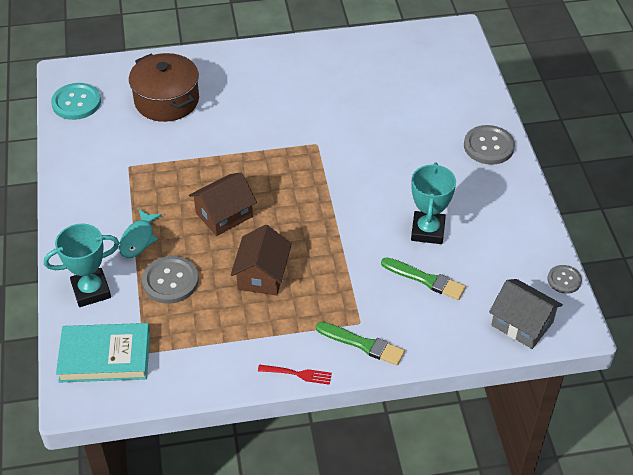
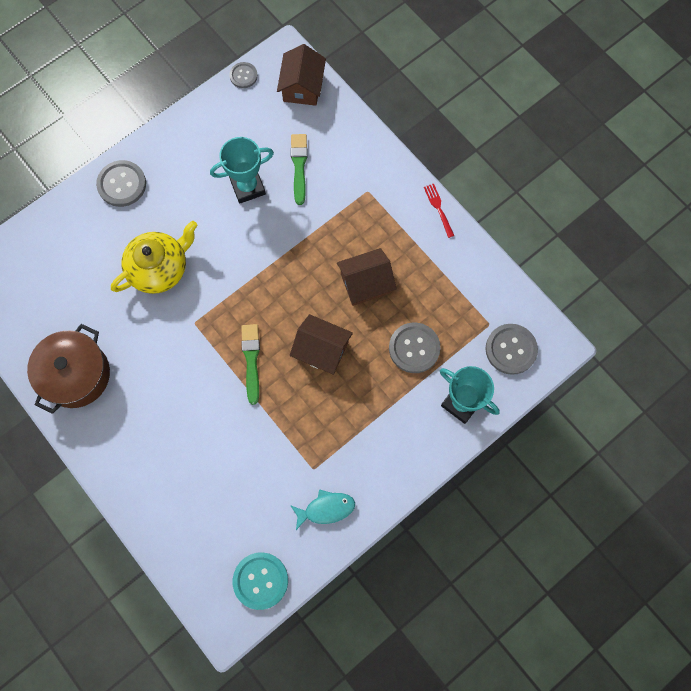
camera: 120 degrees left, 25 degrees up
(105, 356) = (511, 349): turquoise book -> grey button
(138, 239) = (388, 402): turquoise fish -> turquoise fish (326, 509)
(167, 100) = (210, 493): brown pot -> brown pot (76, 375)
(362, 344) = (385, 179): green brush -> green brush (251, 360)
(385, 141) = (159, 268): none -> yellow teapot
(522, 324) = (302, 87): grey house -> brown house

